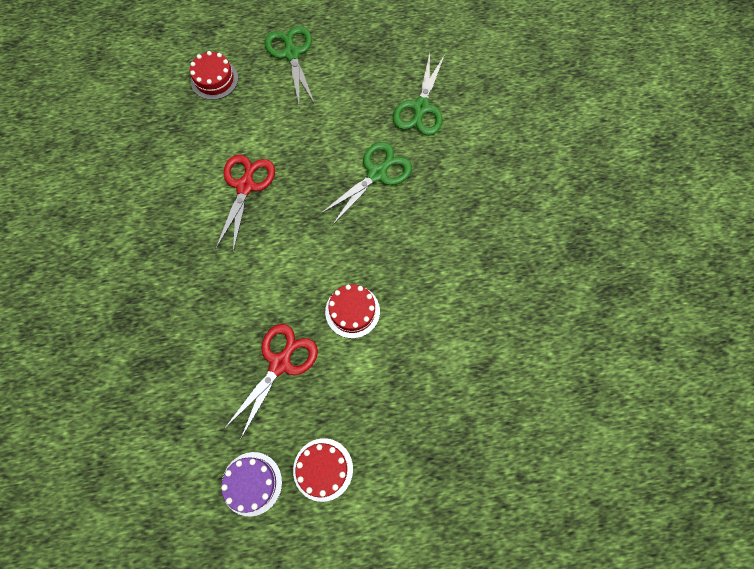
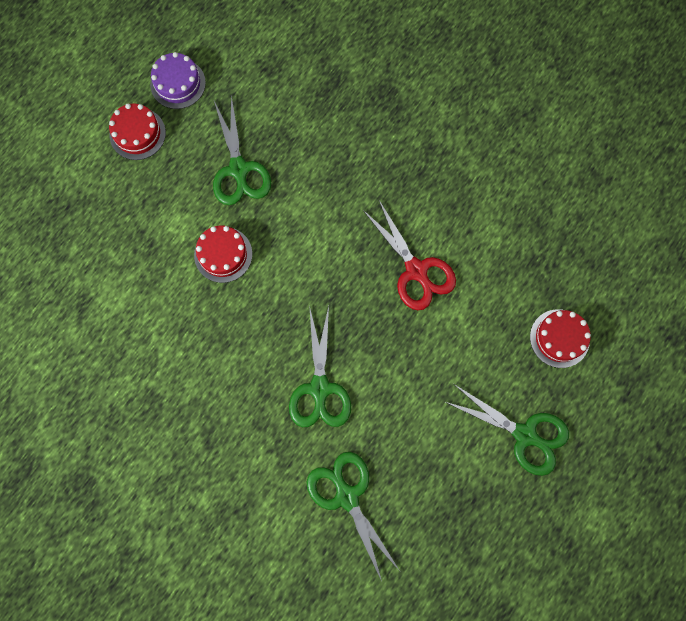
camera: 135 degrees right, 5 degrees up
(280, 363) = (239, 170): red scissors -> green scissors

